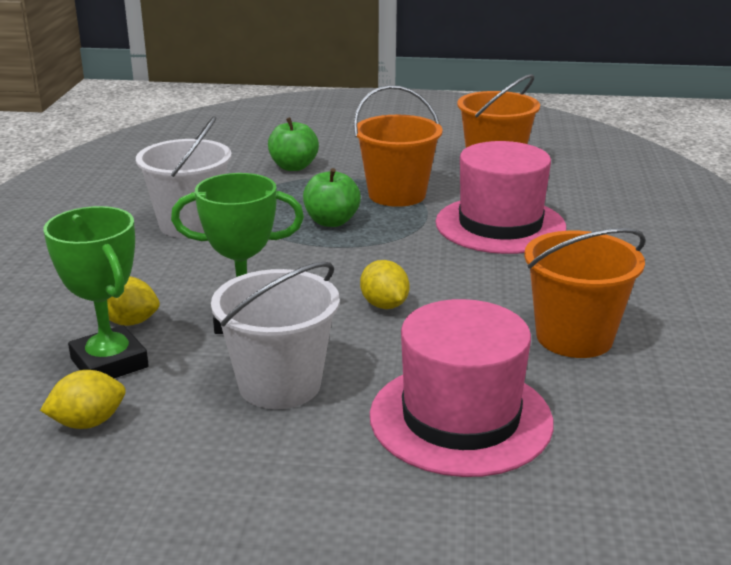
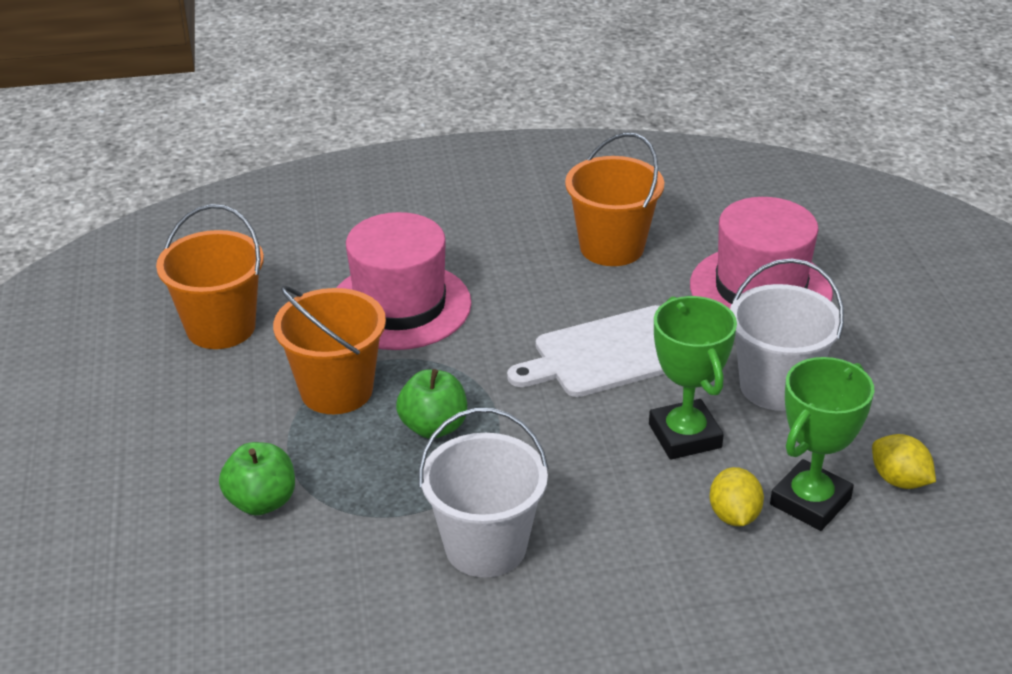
camera: 105 degrees left, 10 degrees up
(384, 305) = (610, 354): yellow lemon -> white cutting board

